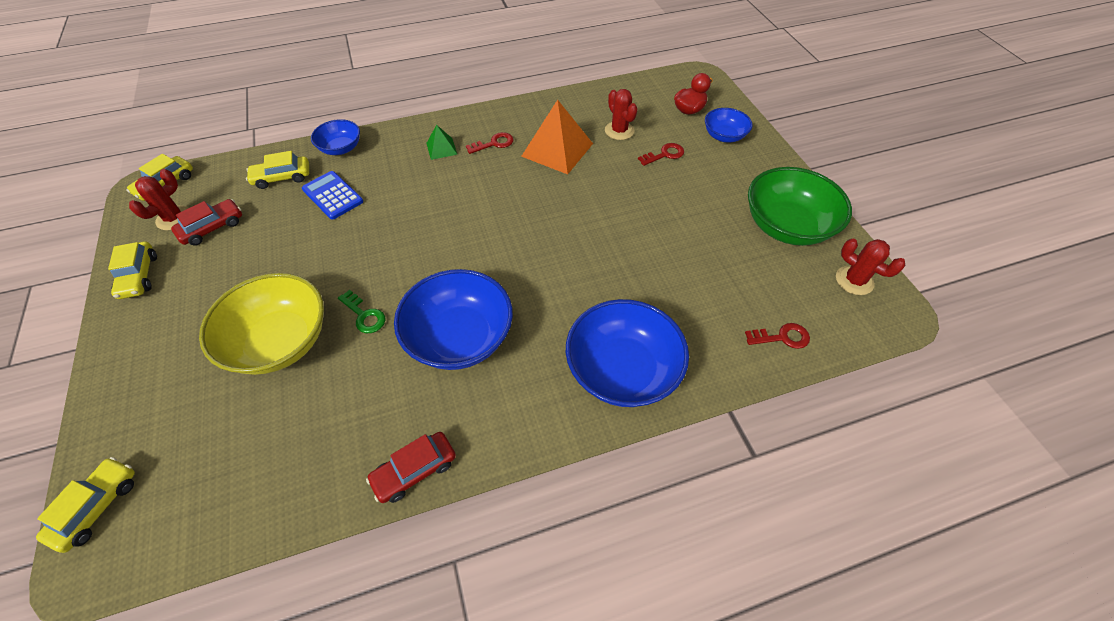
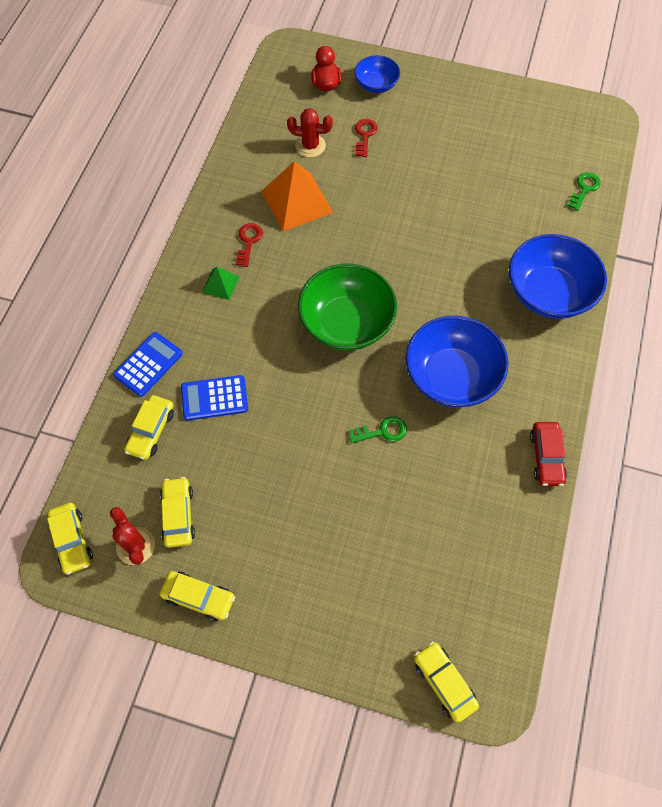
camera: 55 degrees left, 10 degrees up
(212, 228) = (178, 515): red car -> yellow car
(280, 341) = (367, 503): yellow bowl -> none
(341, 148) = (148, 364): blue bowl -> blue calculator
(782, 337) = (584, 189): red key -> green key
(786, 226) = (496, 117): green bowl -> green bowl (346, 323)
(854, 280) = (569, 118): red cactus -> none

